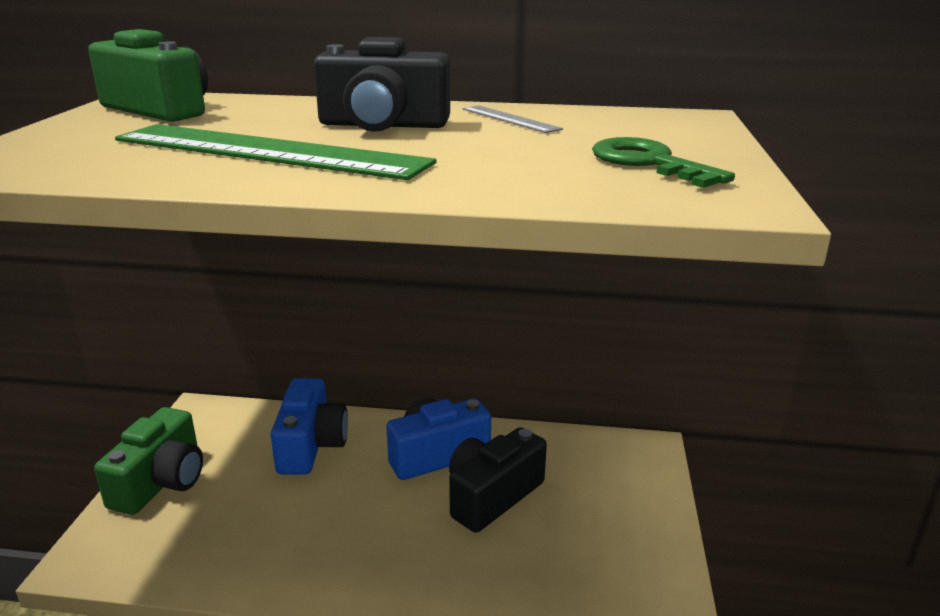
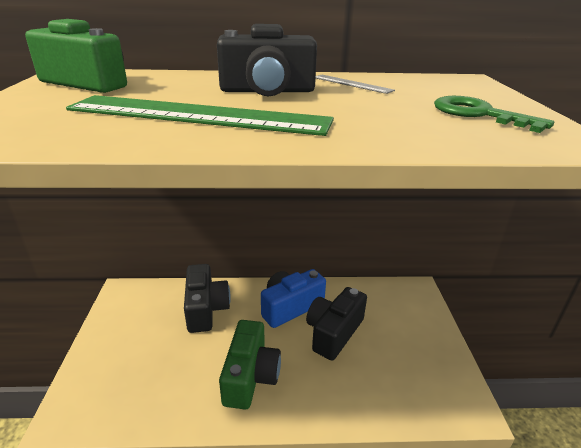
camera: 10 degrees left, 5 degrees up
(161, 482) = (108, 347): green camera -> green camera (250, 376)
(310, 445) = (205, 309): blue camera -> black camera

